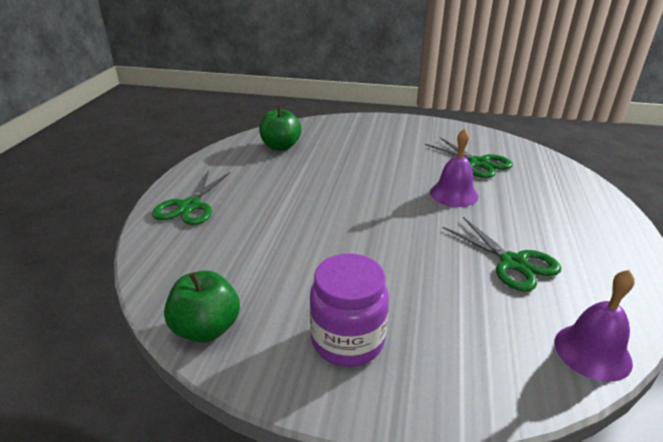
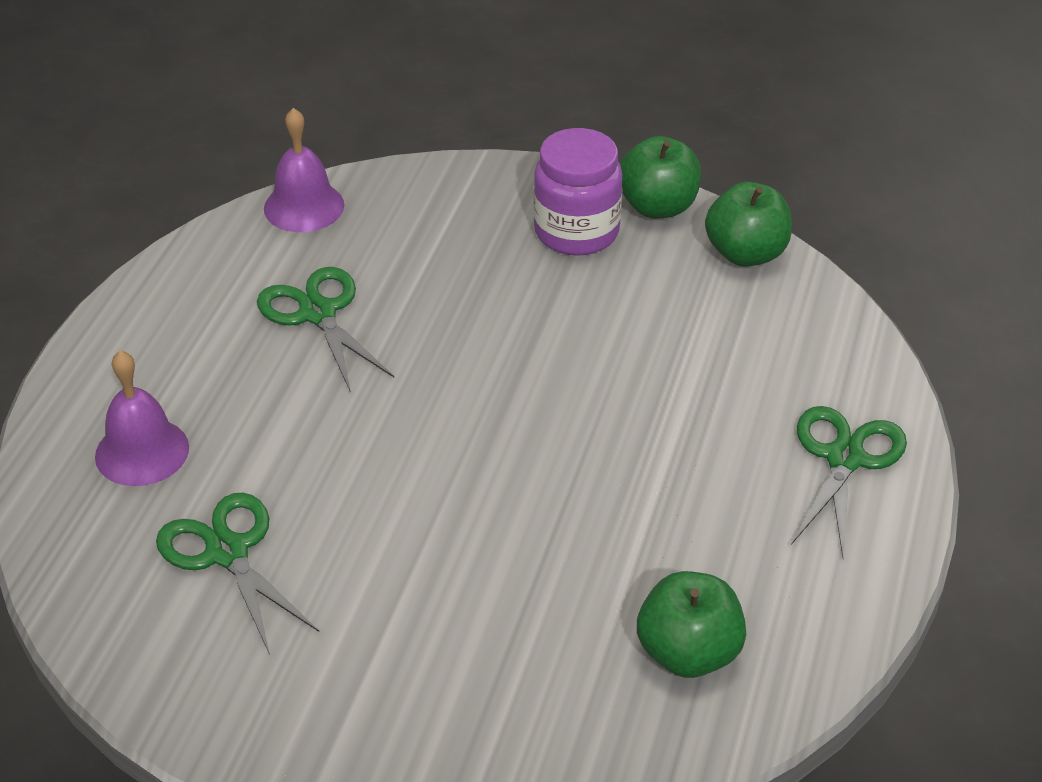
camera: 175 degrees left, 10 degrees up
(275, 374) = (658, 206): none -> green apple
(454, 194) = (333, 458): purple bell -> purple bell (142, 451)

